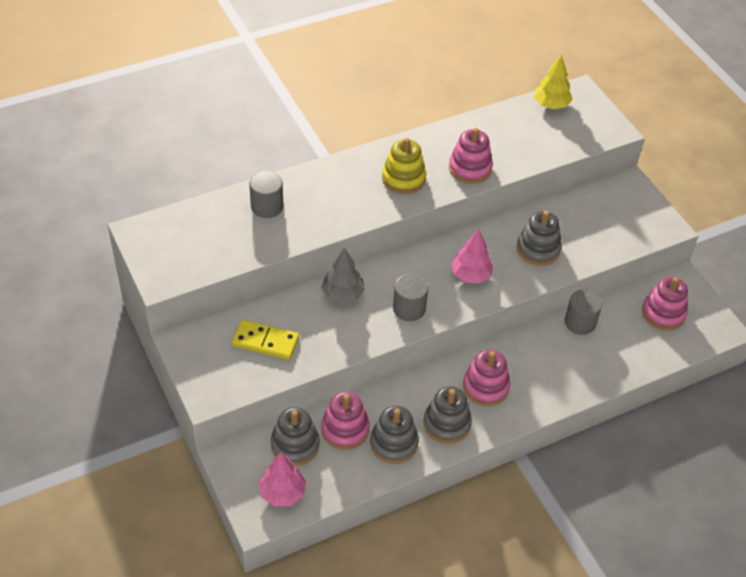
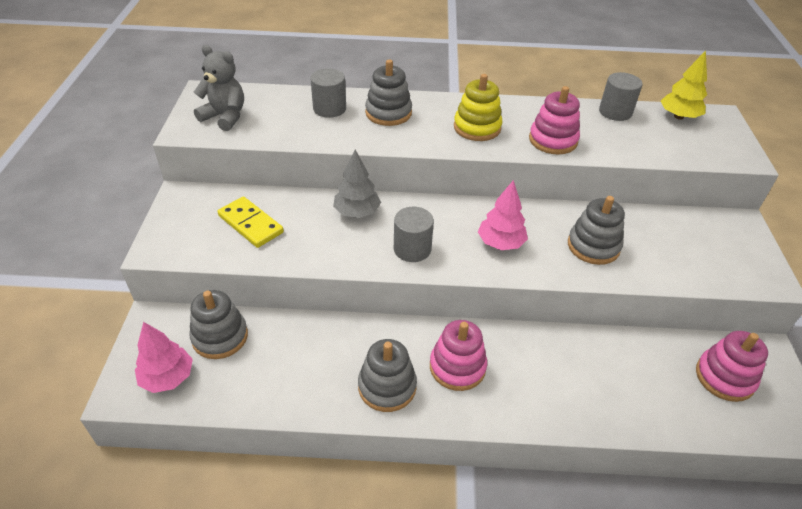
camera: 30 degrees right, 5 degrees down
(183, 252) = (225, 117): none -> grey teddy bear
(345, 429) = (279, 344): pink stacking toy -> none
(394, 443) = (316, 381): grey stacking toy -> grey stacking toy (388, 113)
(580, 322) = (610, 345): grey cylinder -> grey cylinder (615, 112)

